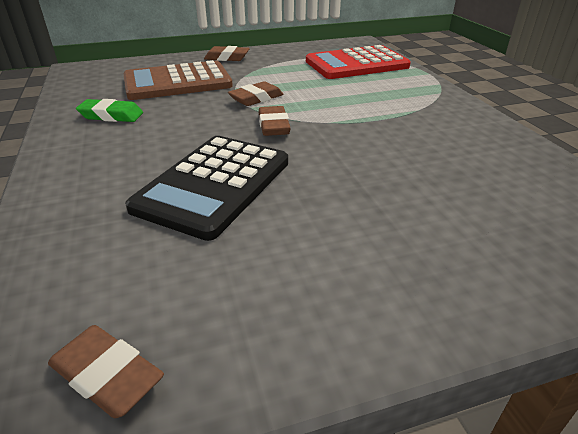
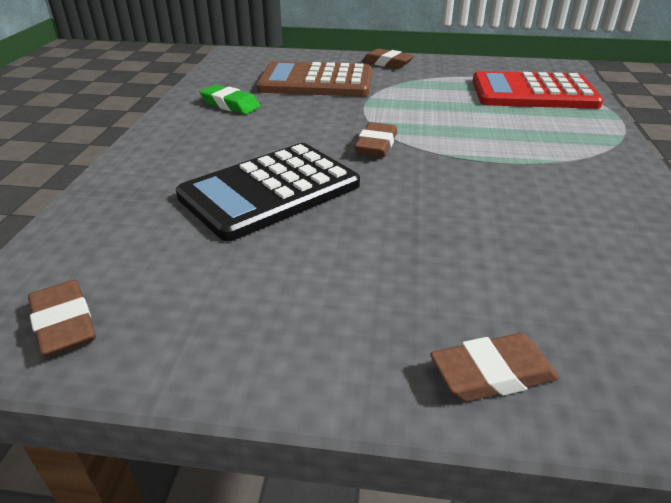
camera: 25 degrees right, 0 degrees up
(256, 98) = (382, 112): brown eraser -> brown eraser (492, 374)

